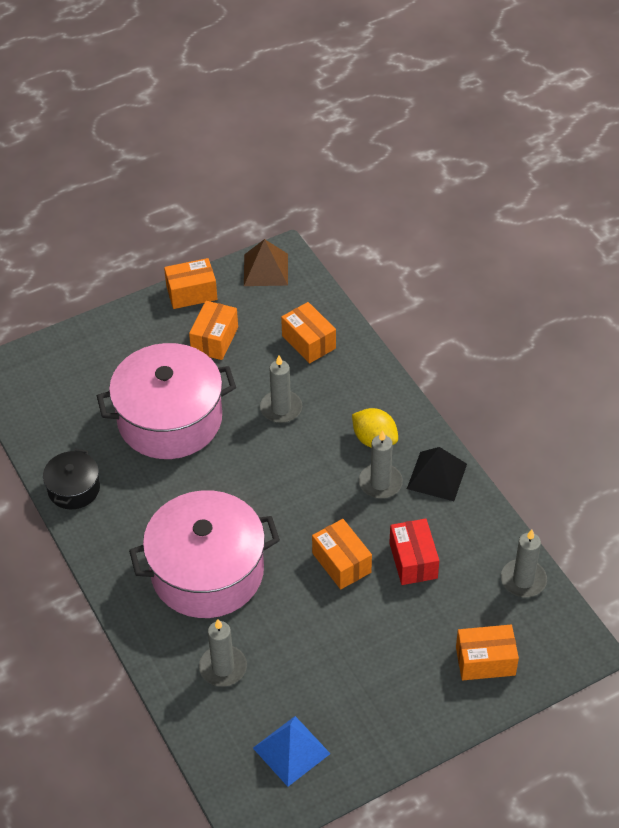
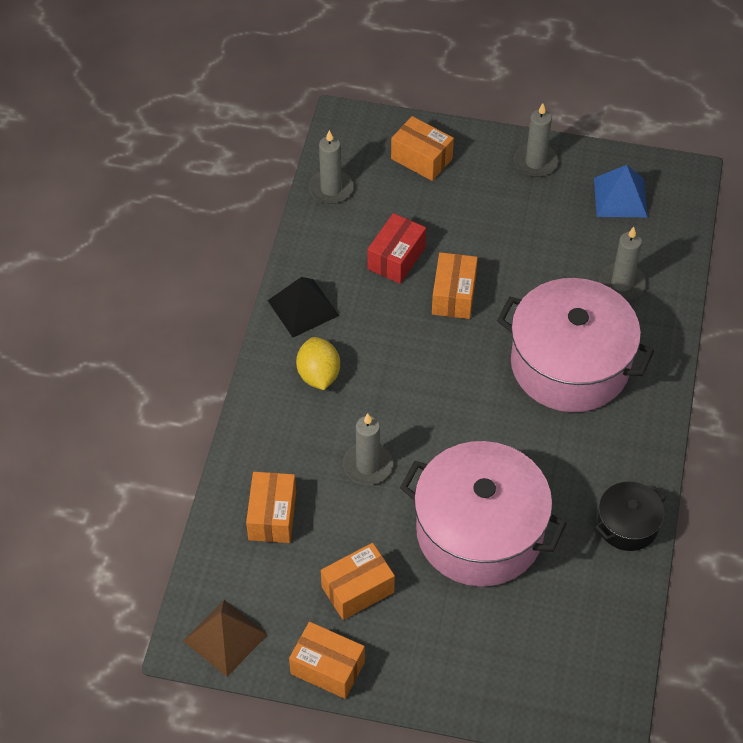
camera: 140 degrees left, 5 degrees up
(380, 483) = (354, 335): grey candle -> grey candle (535, 162)

